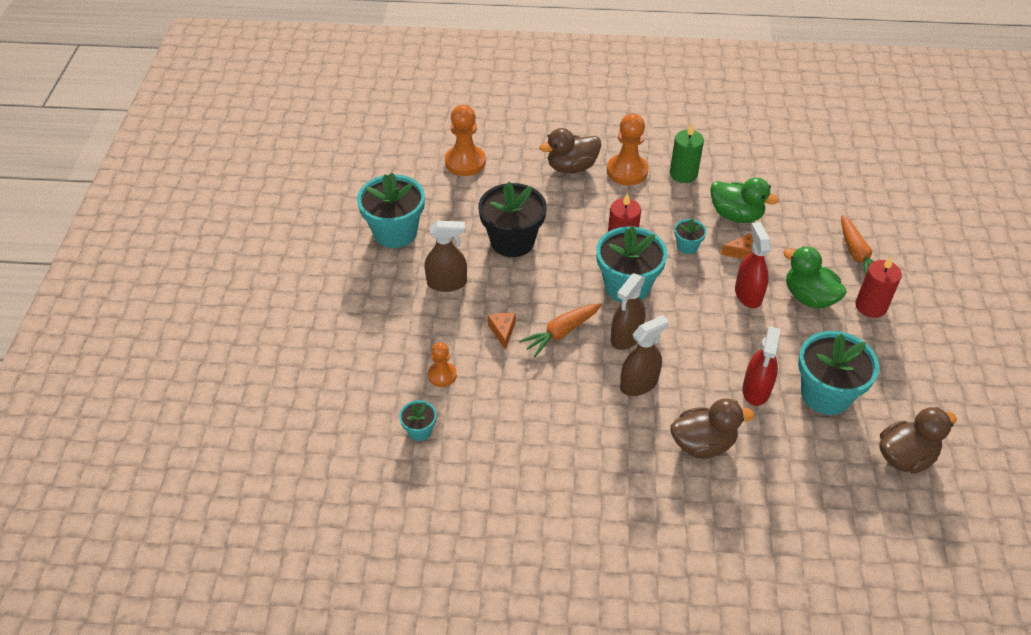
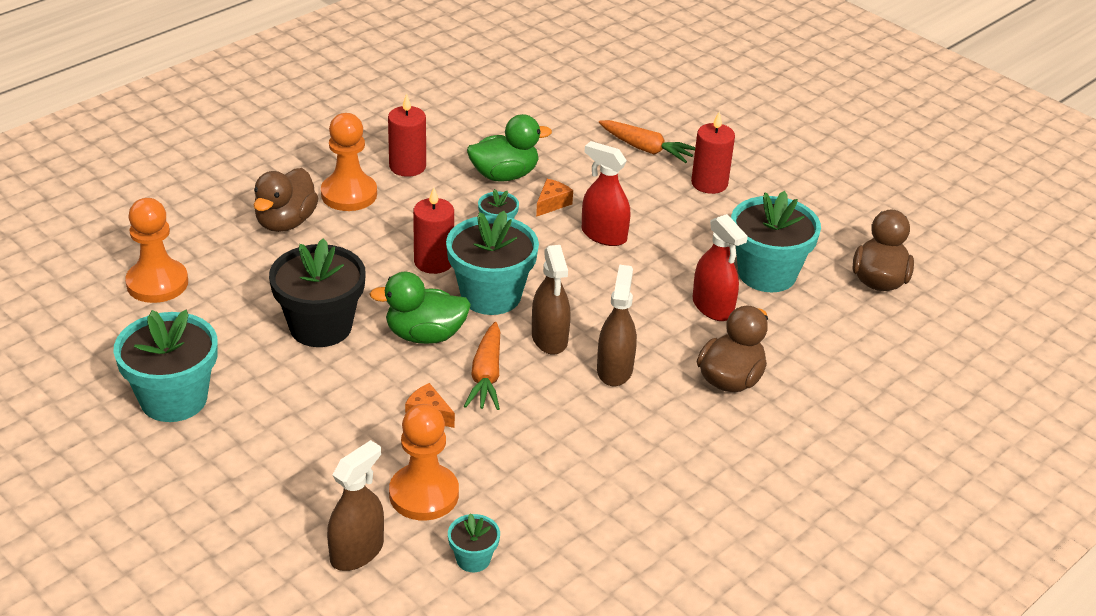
camera: 50 degrees left, 10 degrees down
(442, 375) = (424, 494): orange pawn -> orange pawn, size x1.72
(447, 283) = (305, 409): brown spray bottle -> brown spray bottle (357, 552)
(683, 174) = (407, 166): green candle -> red candle
(809, 297) = (654, 206): green duck -> green duck (425, 335)

